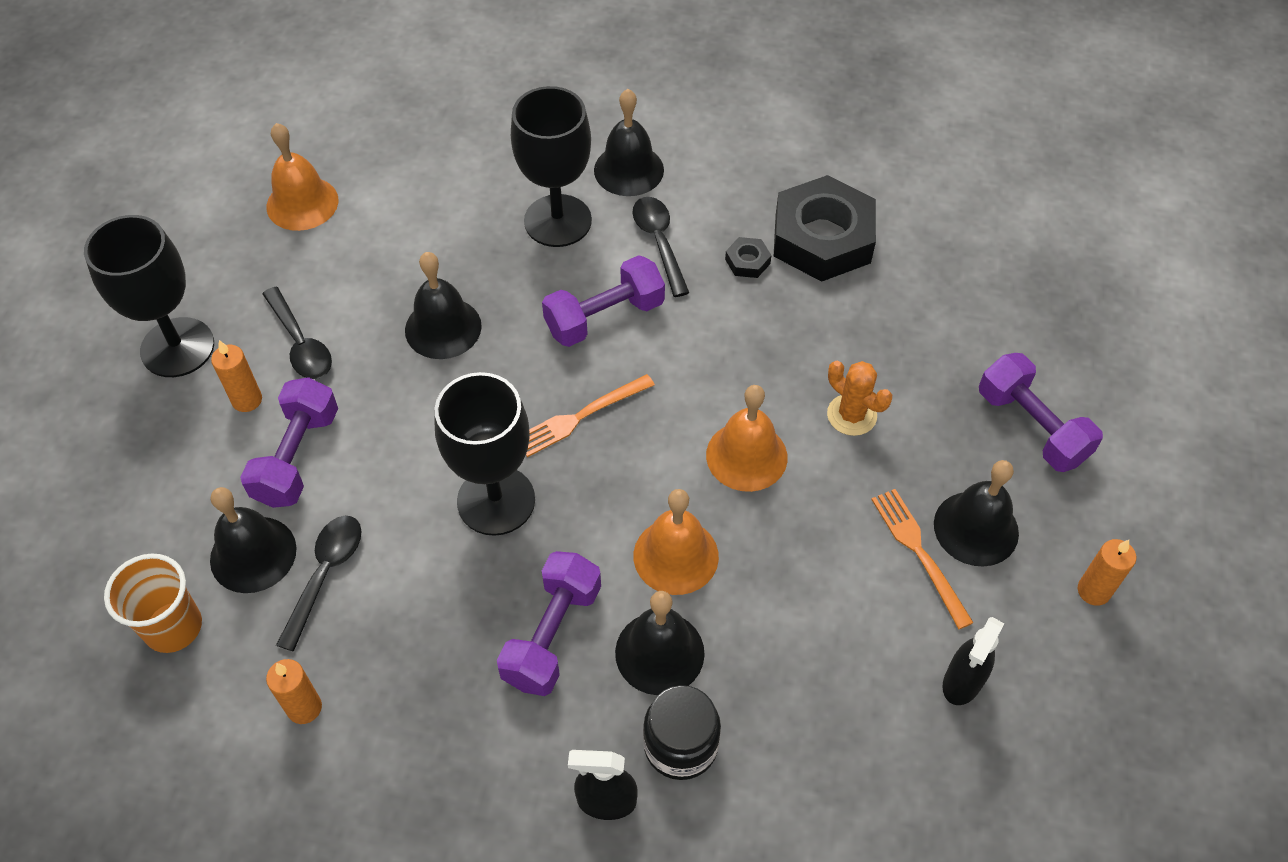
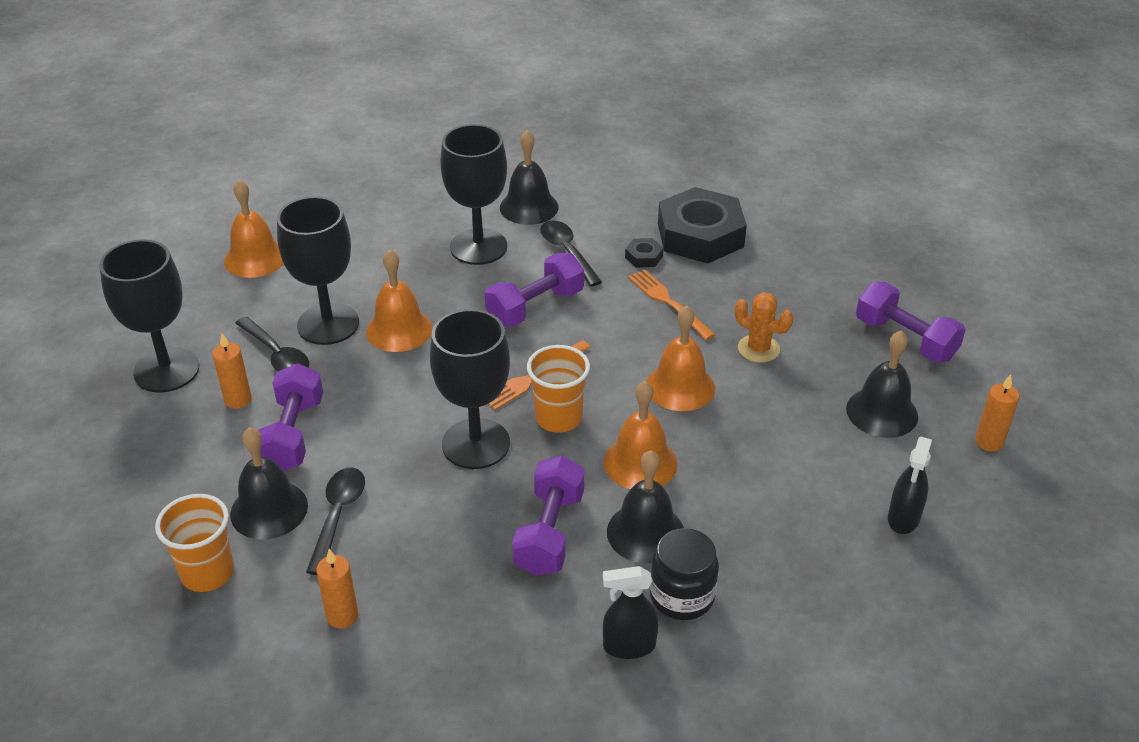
camera: 10 degrees left, 15 degrees down
(365, 309) = (328, 324): none -> black goblet
(443, 328) = (399, 330): black bell -> orange bell
(596, 479) = (558, 418): none -> orange cup
(919, 552) = (841, 434): orange fork -> orange fork (668, 302)

